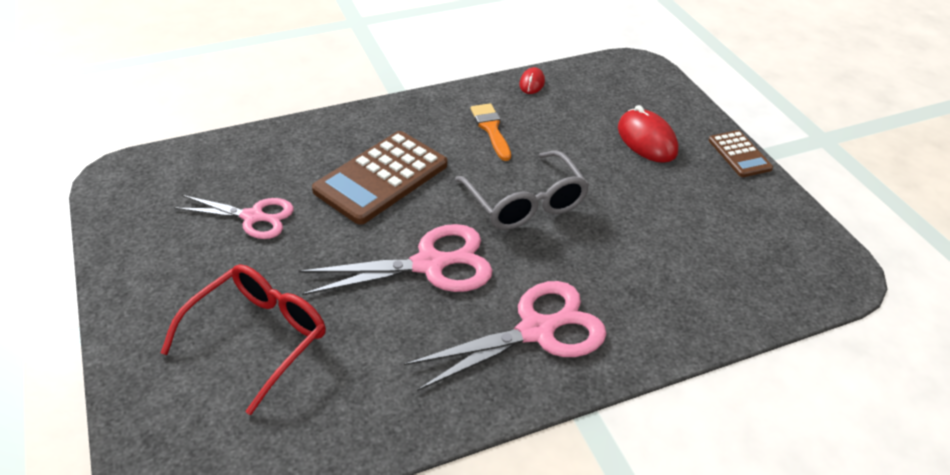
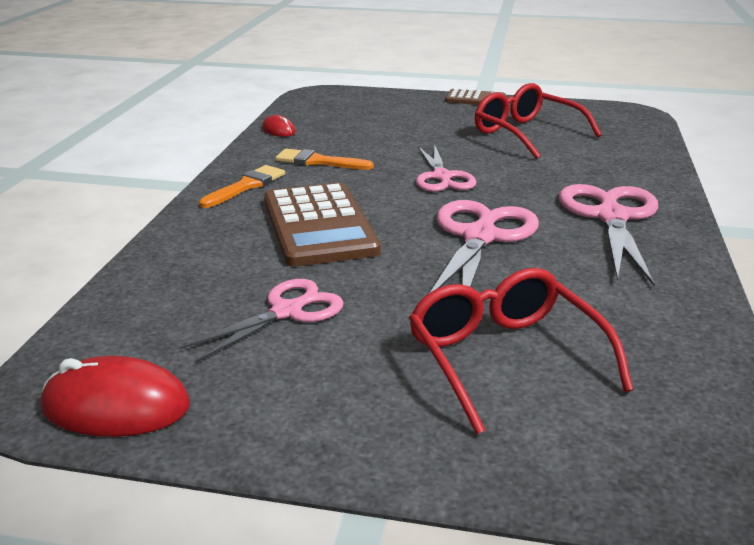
camera: 55 degrees left, 15 degrees down
(415, 117) = (246, 186): none -> orange brush
(525, 203) = (442, 177): grey glasses -> pink scissors
(646, 140) = (418, 117): red mouse -> red mouse (116, 406)
(683, 217) = (526, 133): none -> red glasses

